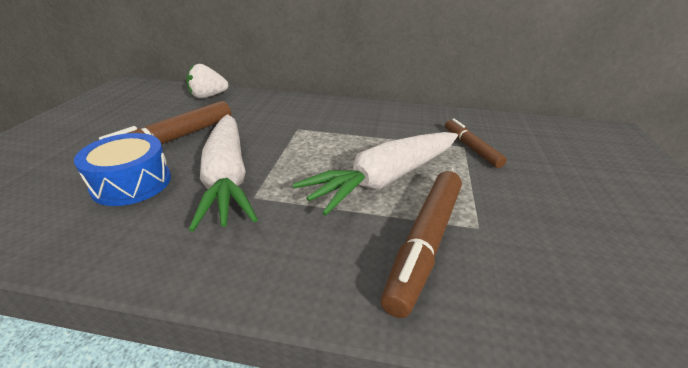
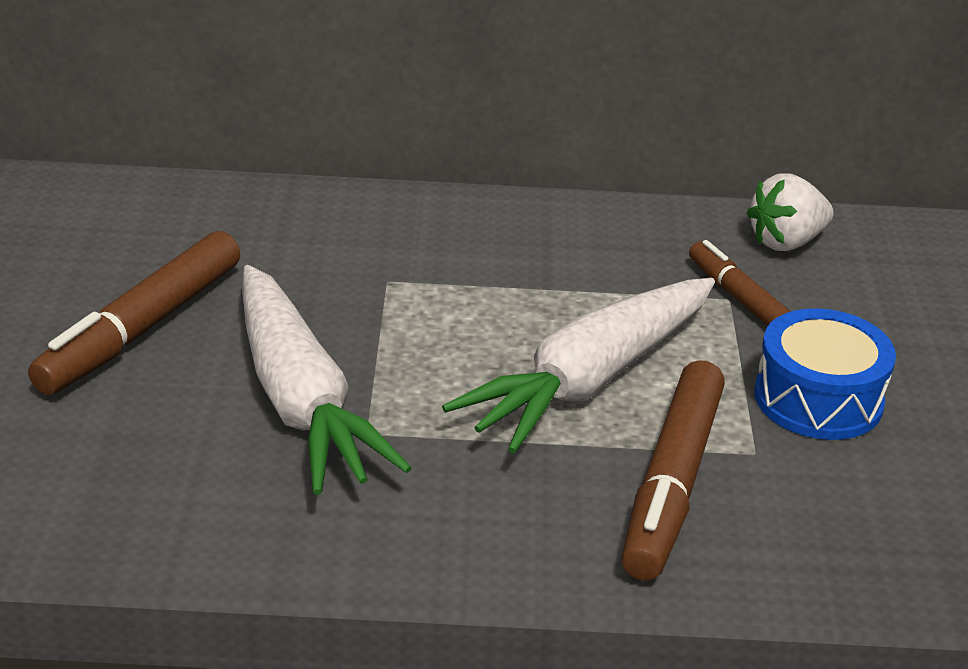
camera: 10 degrees left, 0 degrees up
(132, 183) = (130, 425): blue drum -> blue drum (818, 399)
(208, 96) = (145, 205): white strawberry -> white strawberry (786, 242)

